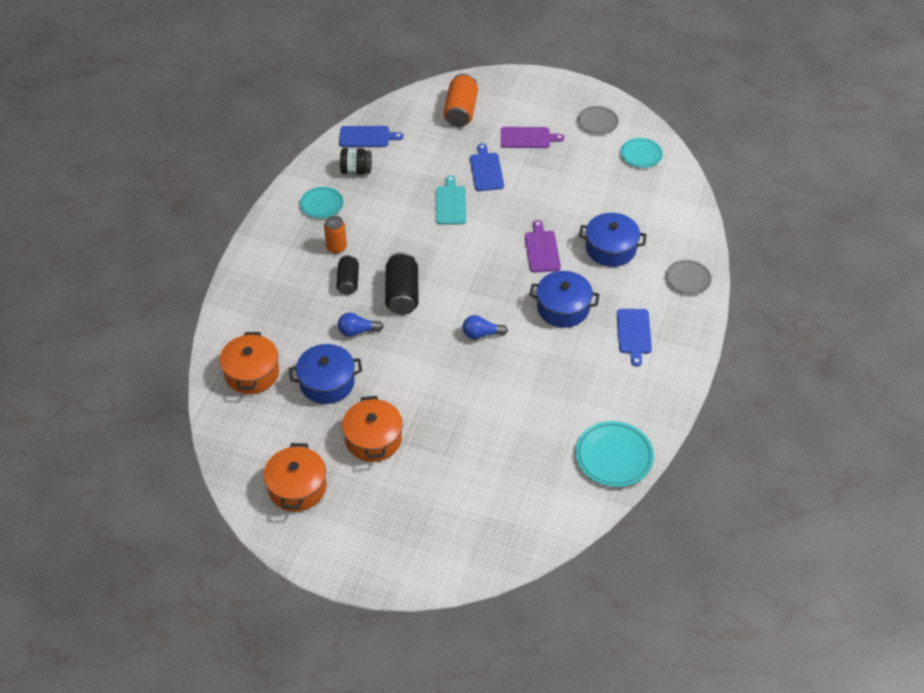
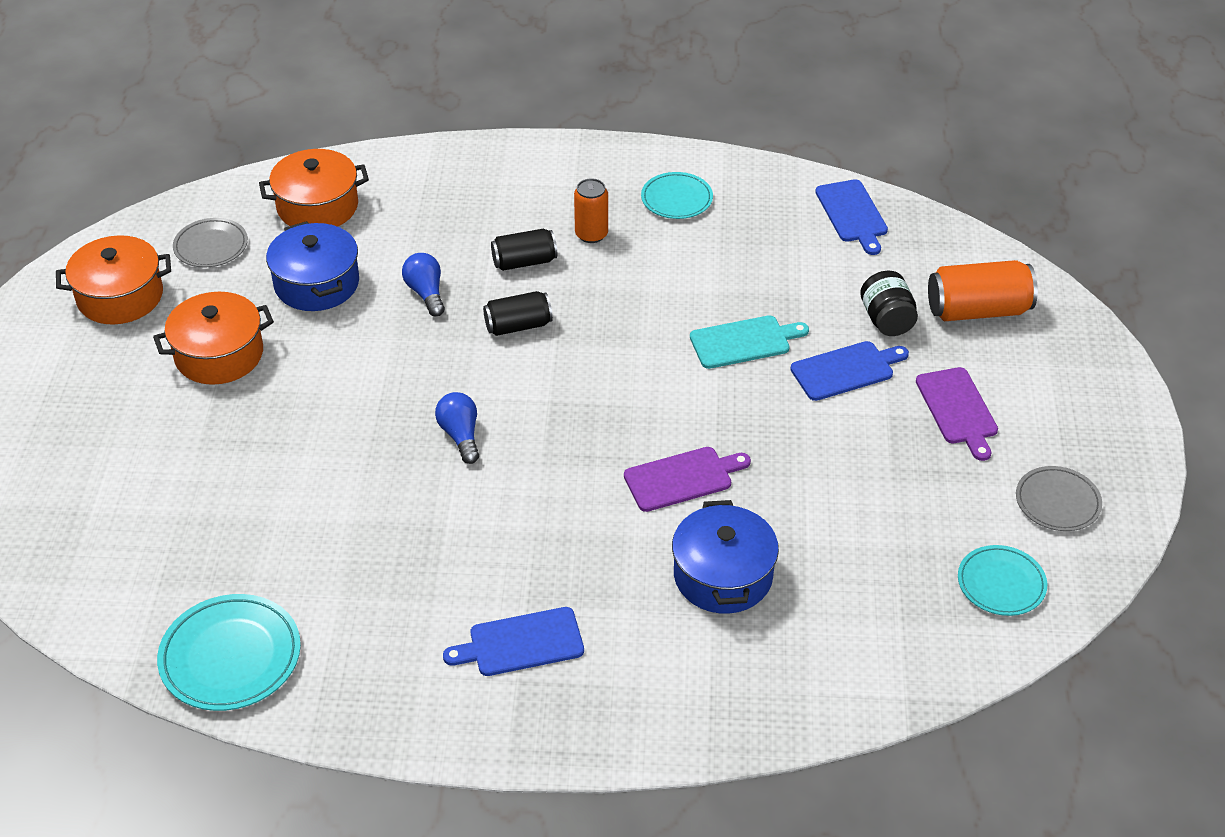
camera: 75 degrees right, 5 degrees down
(356, 171) = (768, 219): black jar -> black jar (886, 320)
(402, 294) = (518, 325): black can -> black can, size x0.65
(563, 308) = (552, 531): blue pot -> none
(688, 279) = (688, 708): grey plate -> grey plate (211, 246)

